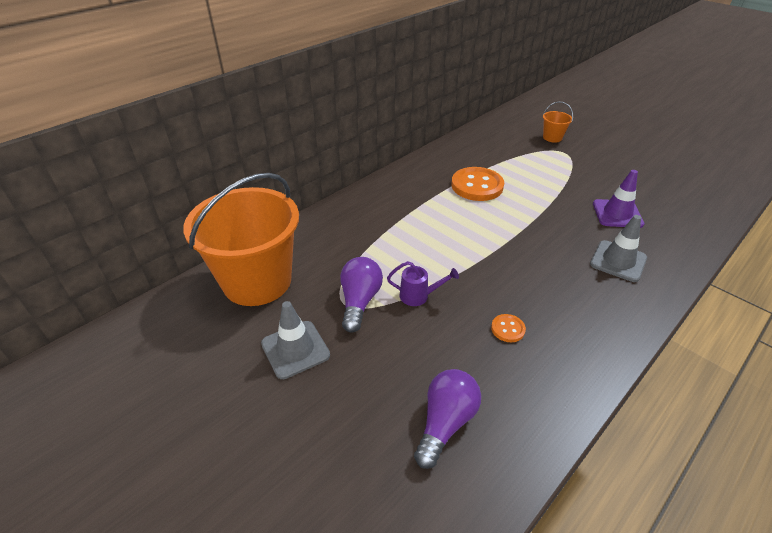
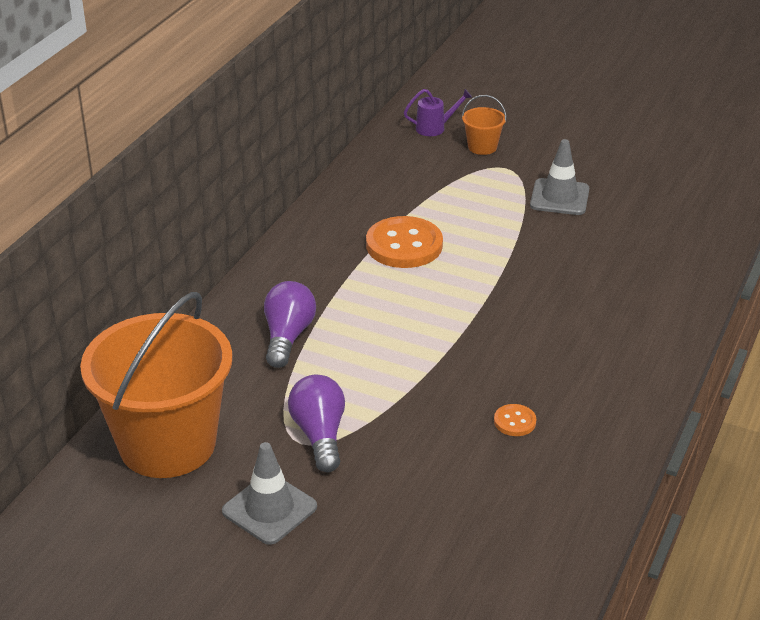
camera: 20 degrees left, 5 degrees down
(418, 296) = (391, 410): purple watering can -> purple watering can (435, 128)
(445, 423) = (483, 535): purple light bulb -> purple light bulb (287, 337)
(617, 214) = (602, 246): purple traffic cone -> none
(618, 261) = (618, 309): grey traffic cone -> grey traffic cone (559, 197)

